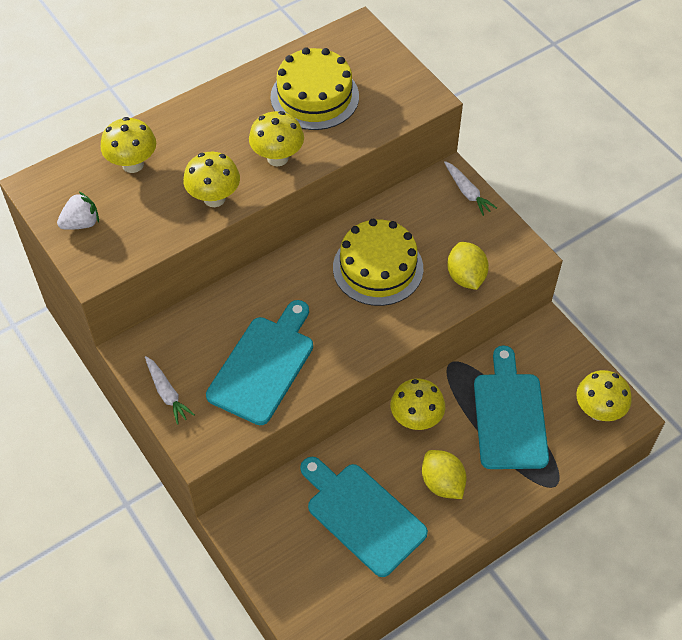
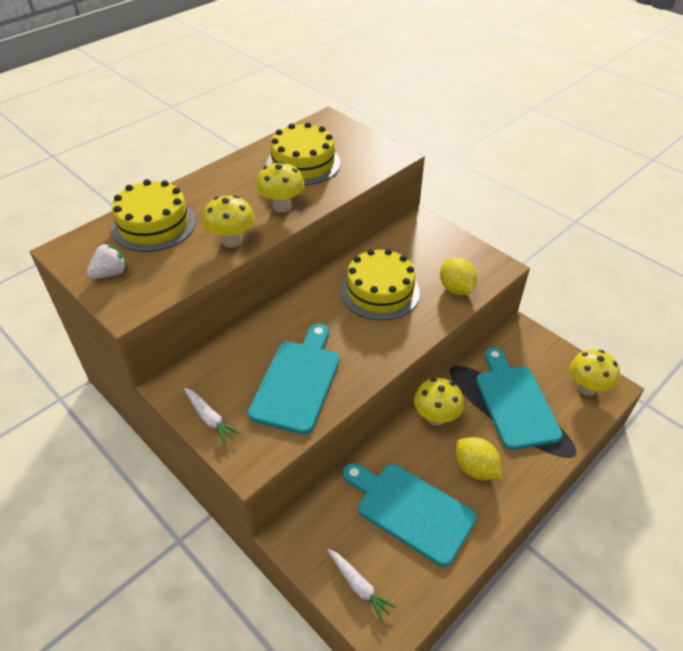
camera: 10 degrees left, 10 degrees down
(133, 164) = (154, 225): yellow mushroom -> yellow cake
(467, 192) = (437, 230): white carrot -> white carrot (358, 586)

